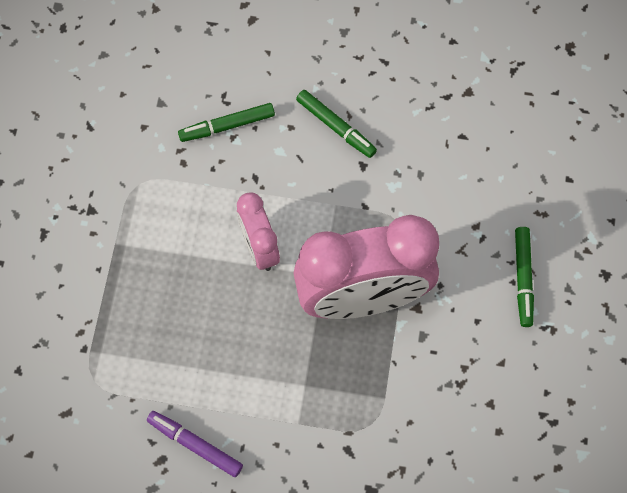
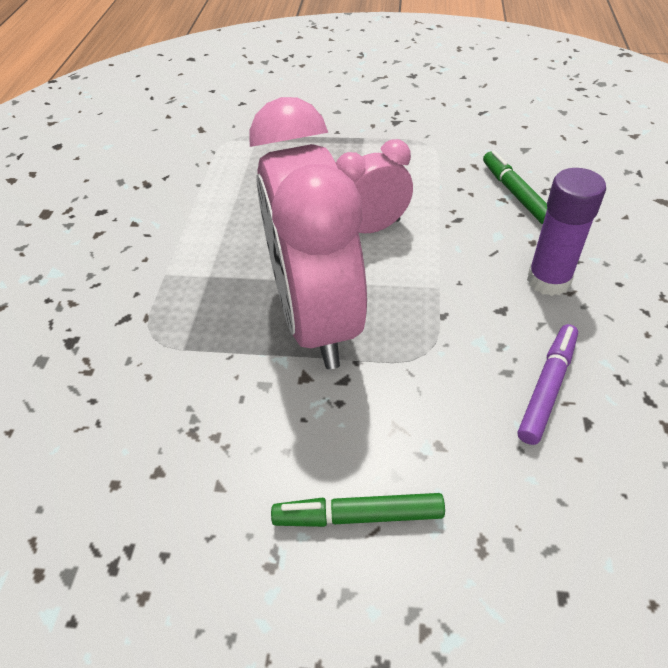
camera: 90 degrees right, 20 degrees down
(195, 445) = (156, 202): purple marker -> purple marker (547, 387)
(336, 127) = (548, 280): green marker -> purple glue stick

